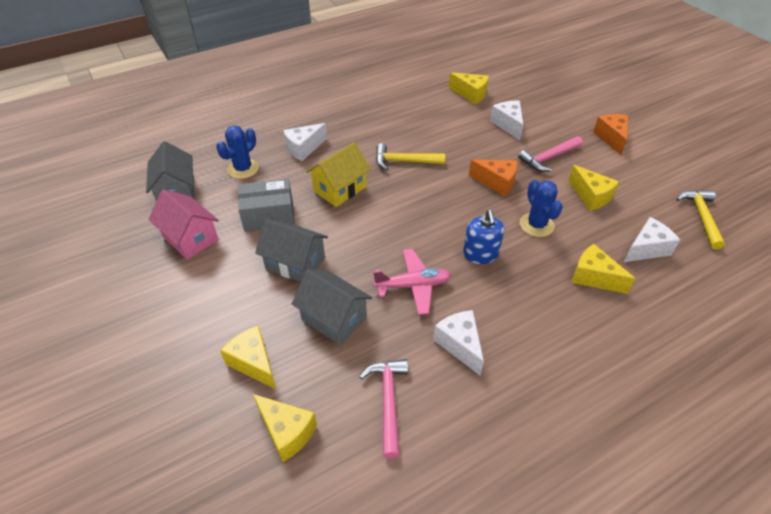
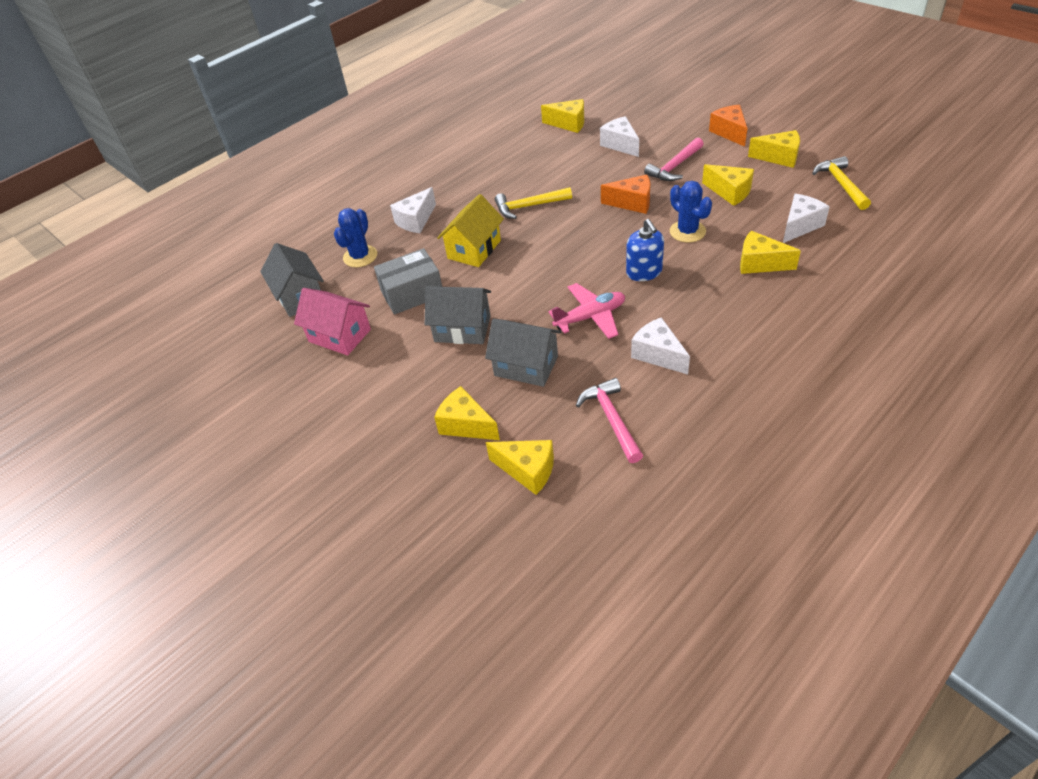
camera: 10 degrees left, 0 degrees up
(649, 174) = (779, 157): none -> yellow cheese

